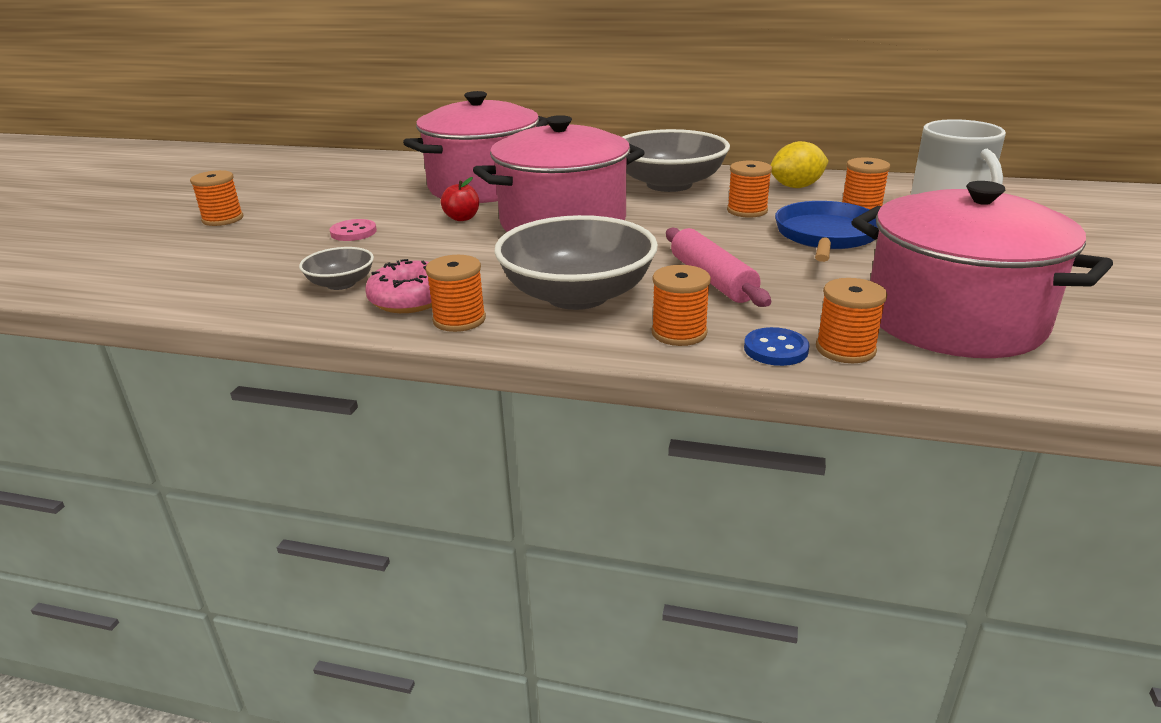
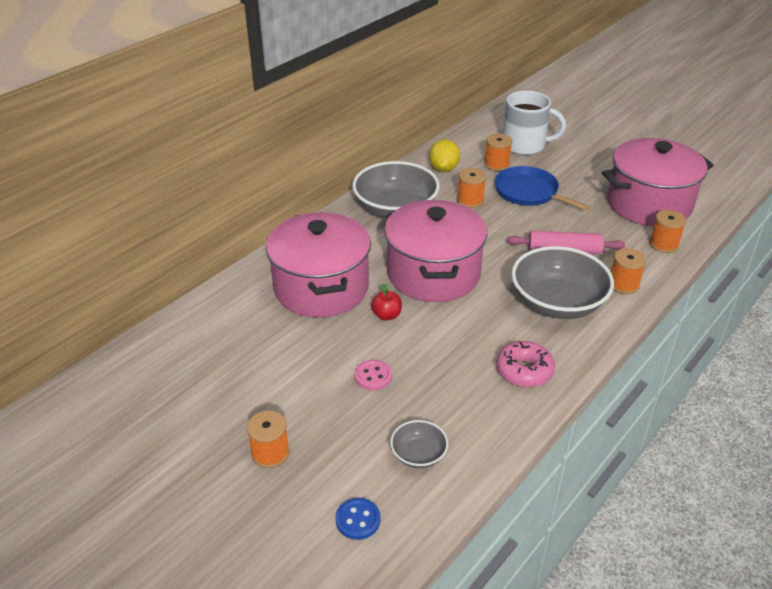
camera: 65 degrees left, 10 degrees up
(341, 283) = (476, 399): grey bowl -> grey bowl (418, 454)
(459, 320) = (566, 357): orange spool -> none
(775, 349) = (655, 263): blue button -> blue button (358, 520)

